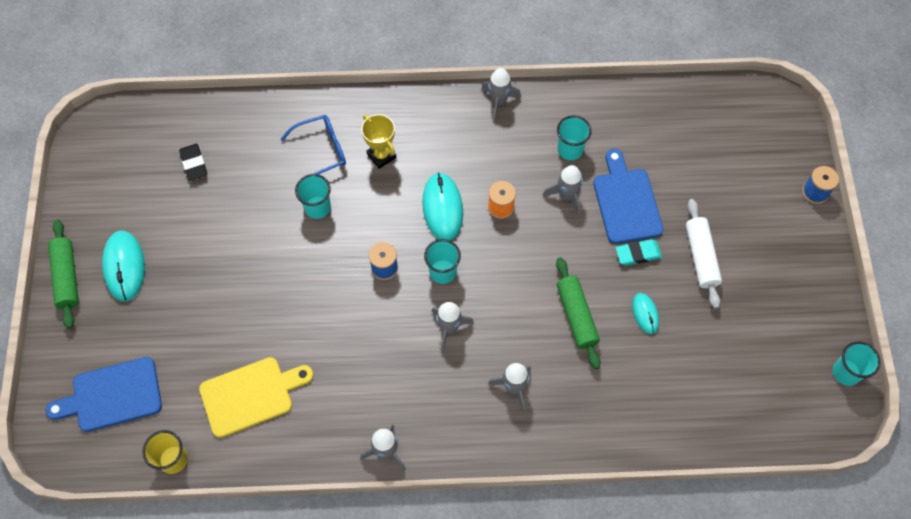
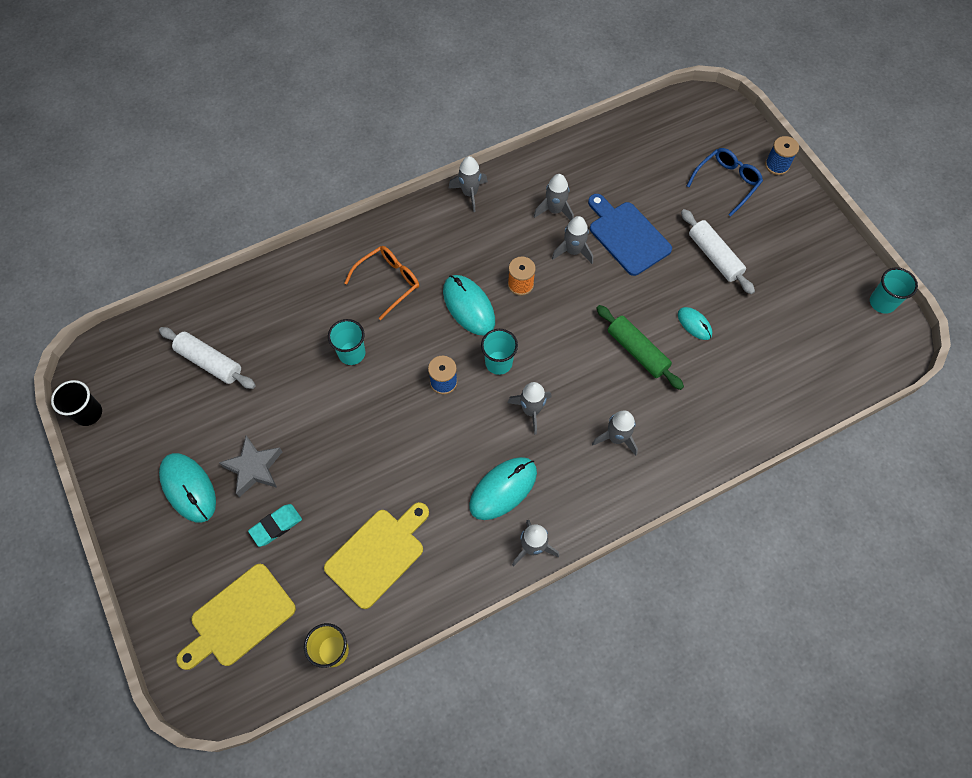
camera: 25 degrees left, 0 degrees up
(67, 277) = (133, 523): green rolling pin -> none
(75, 166) = (88, 413): none -> black cup
(112, 395) = (239, 618): blue cutting board -> yellow cutting board
(185, 273) = (254, 468): none -> grey star
(194, 164) = (209, 362): black eraser -> white rolling pin
(320, 151) = (328, 301): blue glasses -> blue glasses (726, 183)
(381, 156) = (388, 282): yellow trophy -> orange glasses
(387, 387) = (503, 489): none -> turquoise mouse
(570, 149) = (555, 210): turquoise cup -> grey rocket
(638, 254) = (660, 276): turquoise eraser -> turquoise eraser (276, 526)

